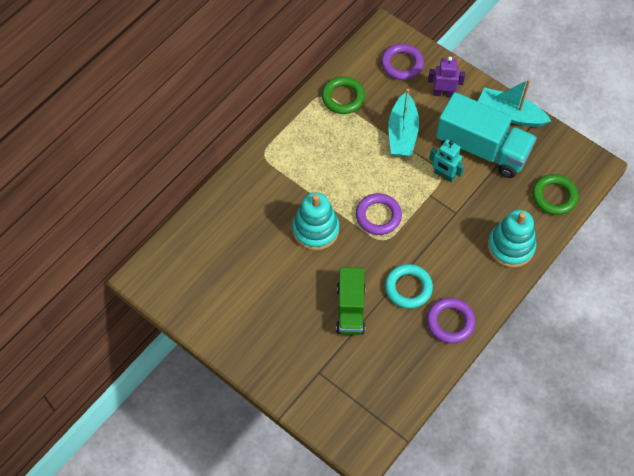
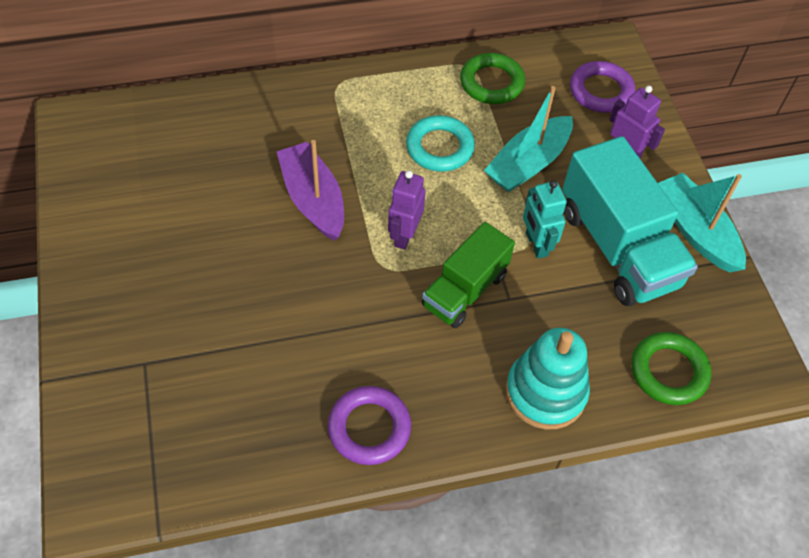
camera: 35 degrees right, 5 degrees down
(315, 230) = (313, 199): turquoise stacking toy -> purple boat
(350, 309) = (260, 317): green truck -> green truck (465, 290)
(378, 216) = (404, 235): purple ring -> purple robot
(408, 288) = (357, 345): turquoise ring -> turquoise ring (439, 147)

